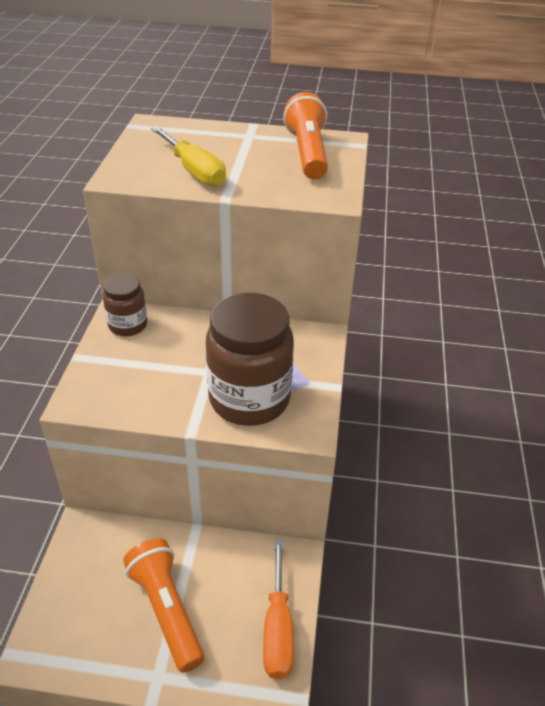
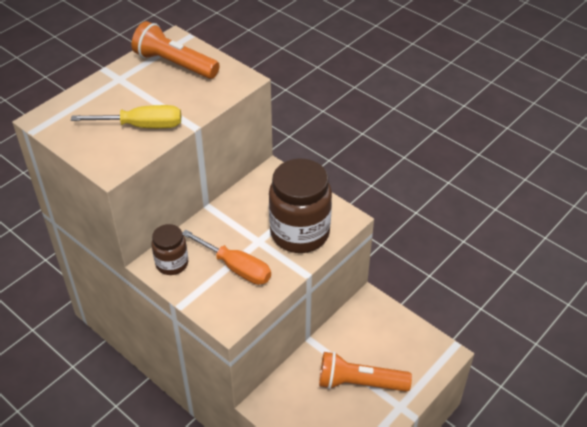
camera: 55 degrees left, 5 degrees up
(278, 627) = (408, 333): orange screwdriver -> orange screwdriver (236, 267)

